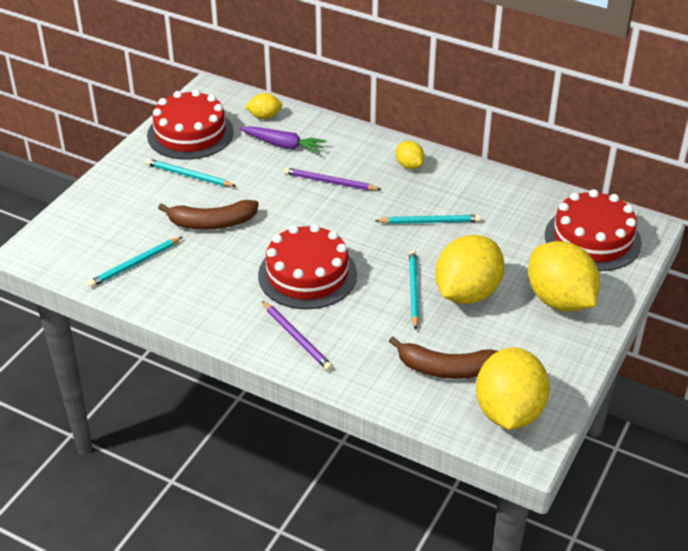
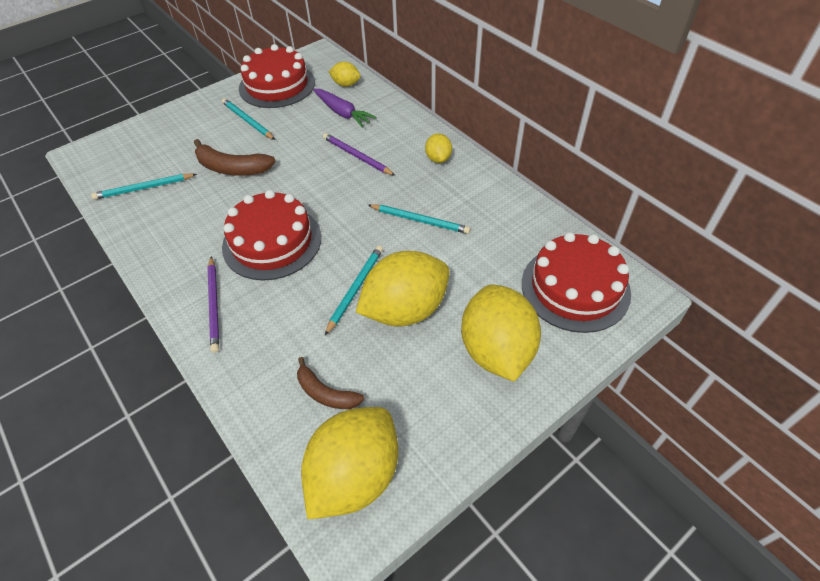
camera: 25 degrees right, 10 degrees up
(446, 369) = (326, 393): brown banana -> brown banana, size x0.65

